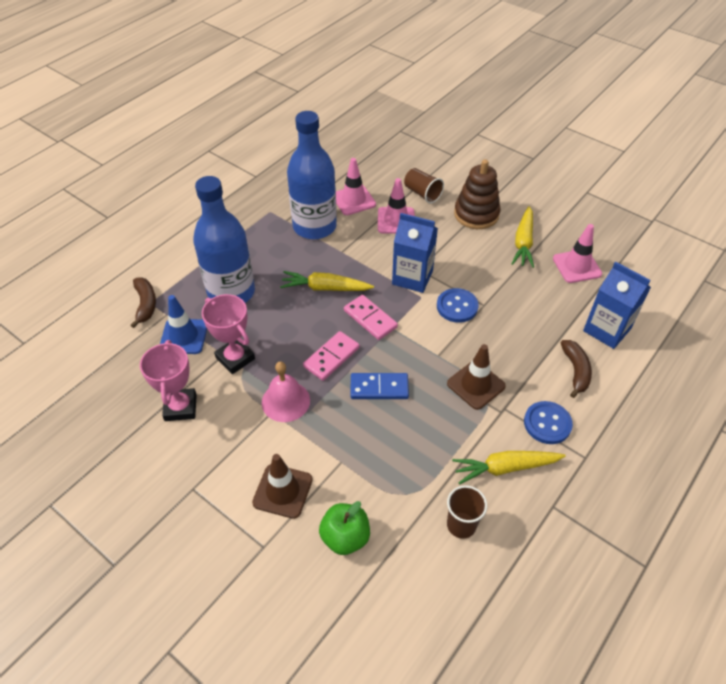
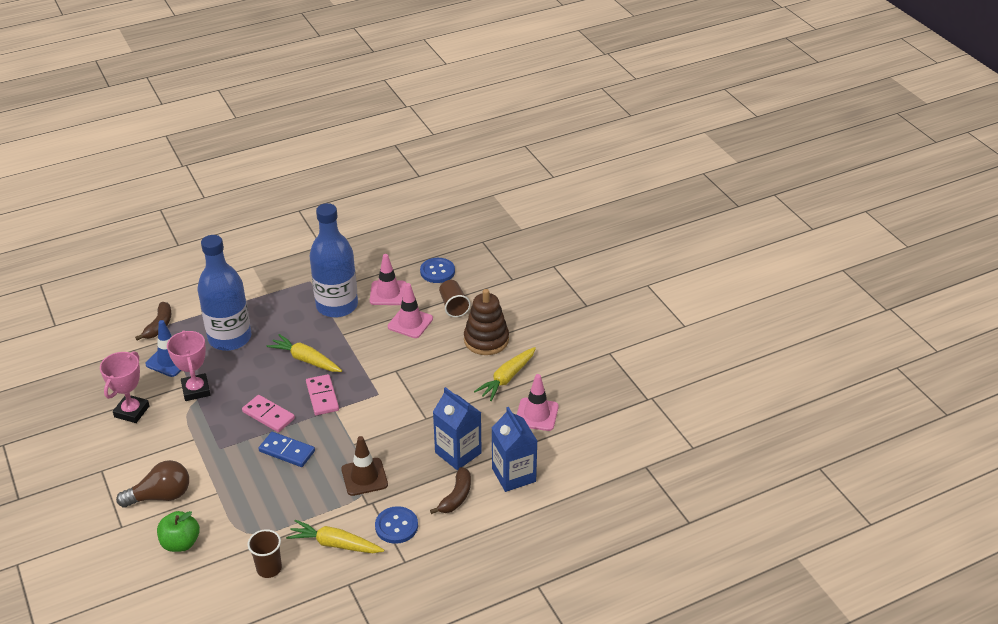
camera: 25 degrees right, 10 degrees down
(282, 491) = (161, 496): brown traffic cone -> brown light bulb
(285, 401) = (209, 435): pink bell -> none
(331, 357) = (268, 415): pink domino -> pink domino turned 60 degrees clockwise
(412, 277) = (384, 375): blue carton -> blue carton (458, 453)
(457, 306) = (401, 411): blue button -> blue button (437, 271)

